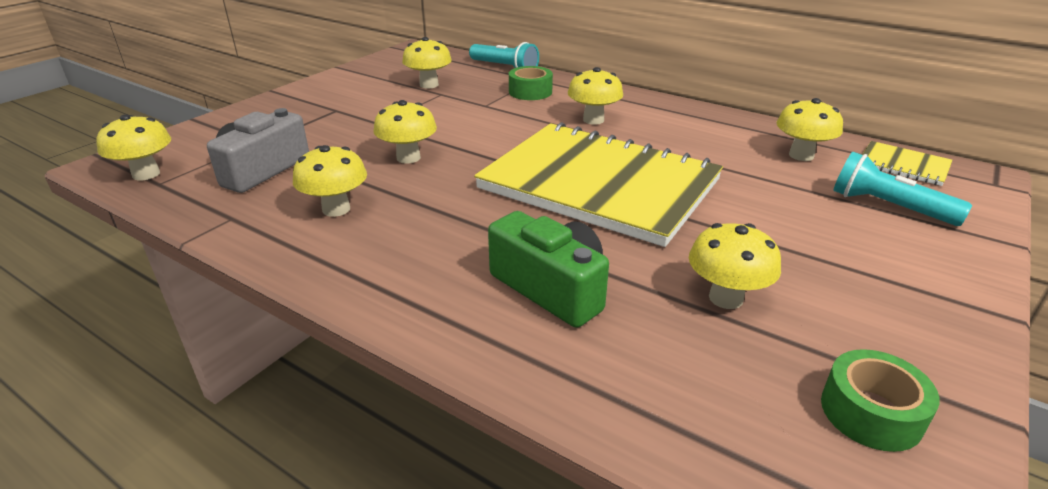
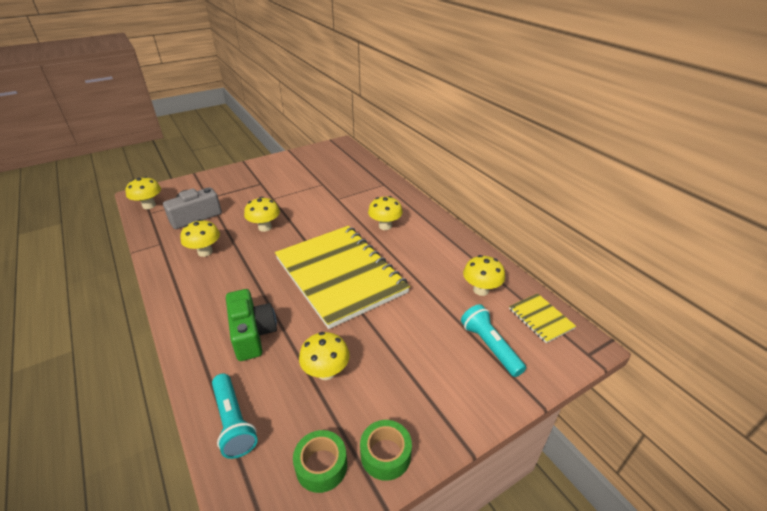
camera: 25 degrees right, 5 degrees up
(429, 85) = (322, 175): yellow mushroom -> none
(504, 68) = (375, 171): turquoise flashlight -> turquoise flashlight (233, 422)
(530, 92) = (371, 194): green tape -> green tape (385, 454)

